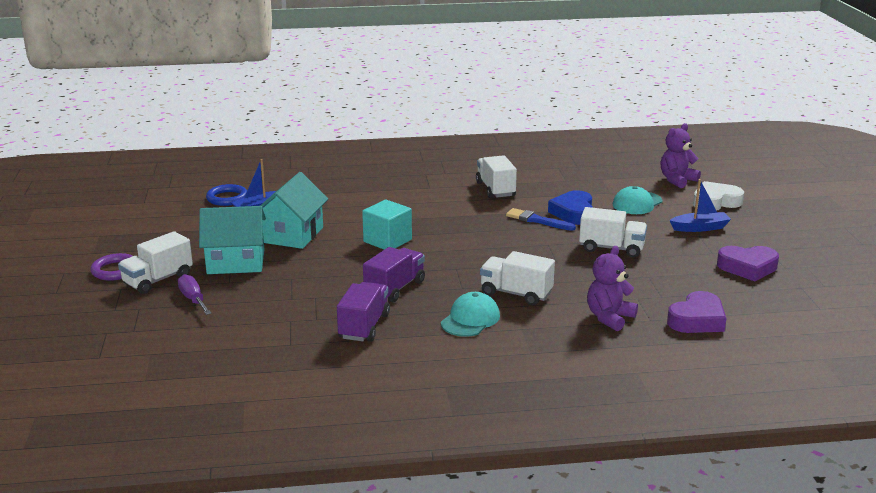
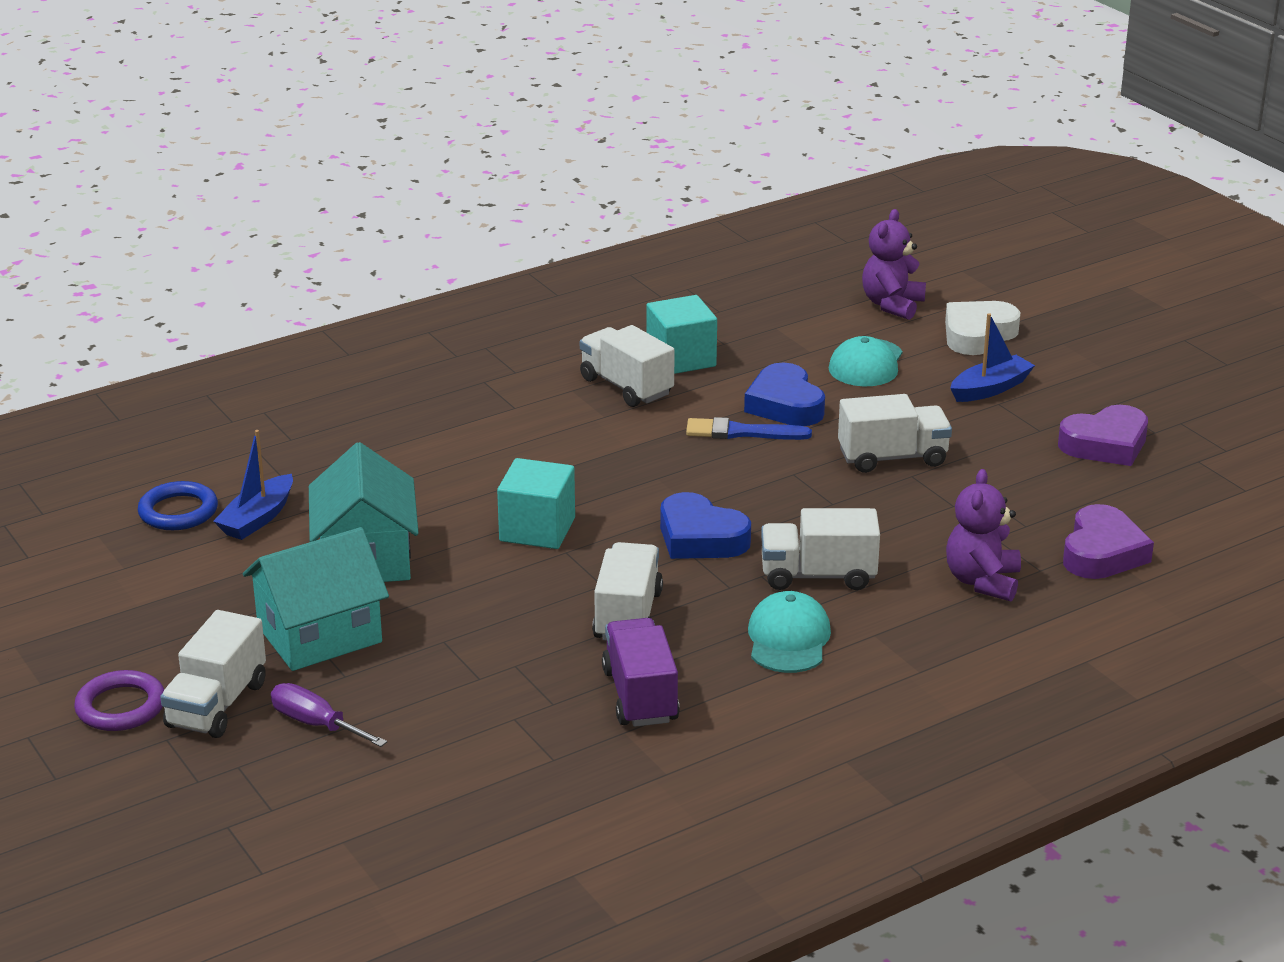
camera: 25 degrees left, 5 degrees up
(395, 288) = (628, 615): purple truck -> white truck
(468, 262) = (700, 537): none -> blue heart
(536, 183) = (681, 359): none -> turquoise cube

